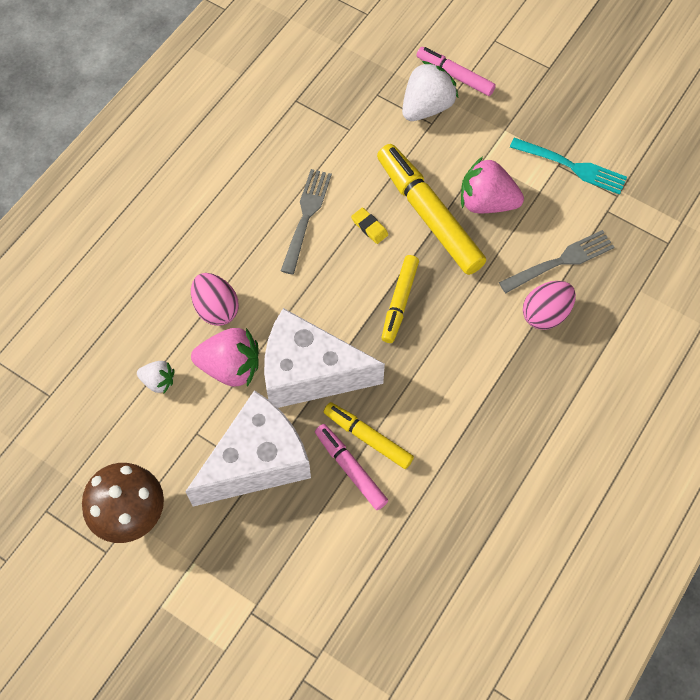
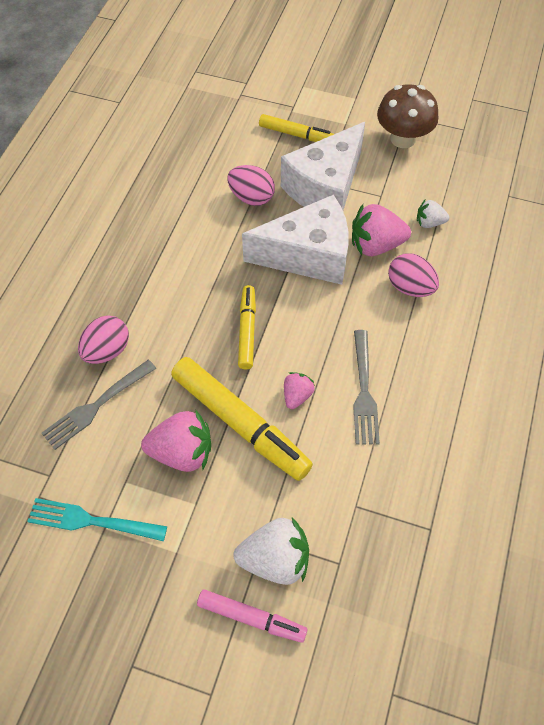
camera: 165 degrees right, 5 degrees down
(350, 469) = (251, 197): pink marker -> pink egg
(368, 438) = (244, 220): yellow marker -> yellow marker (296, 135)
(369, 227) = (297, 396): yellow eraser -> pink strawberry
(426, 107) = (275, 559): white strawberry -> white strawberry turned 120 degrees counterclockwise

